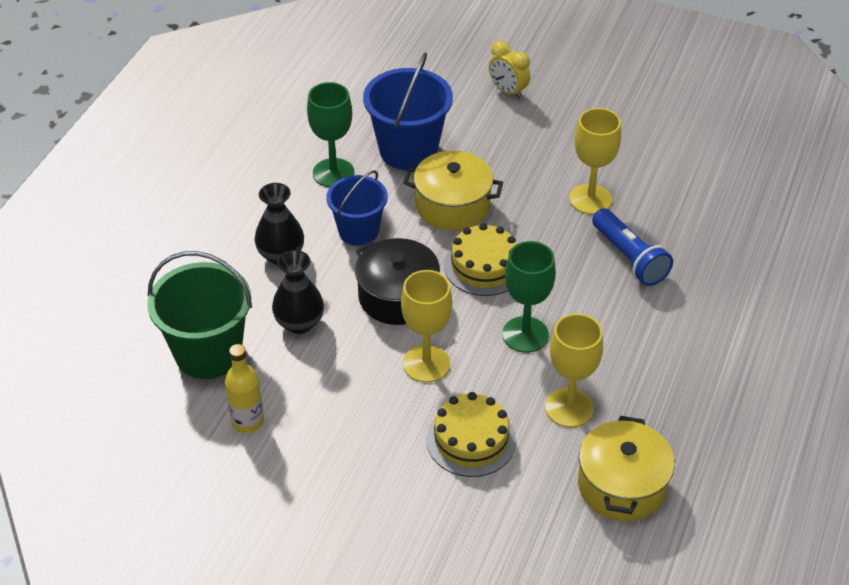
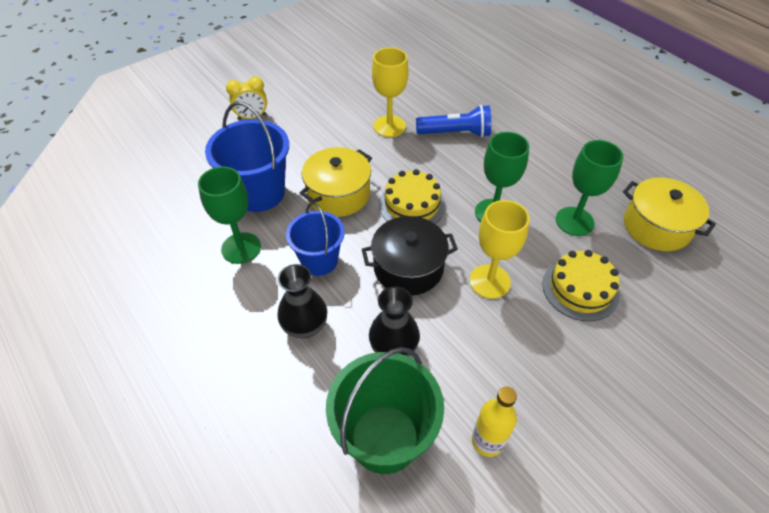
camera: 60 degrees left, 5 degrees up
(569, 408) = (574, 221): yellow goblet -> green goblet

